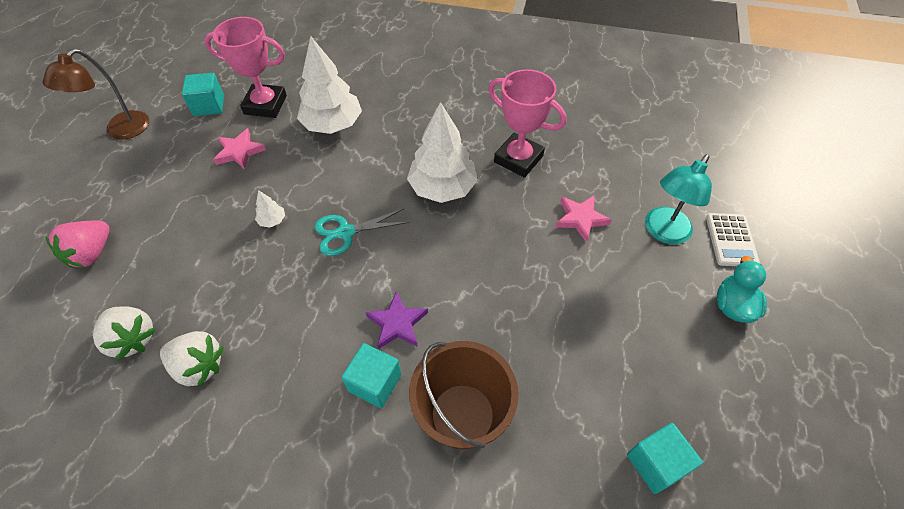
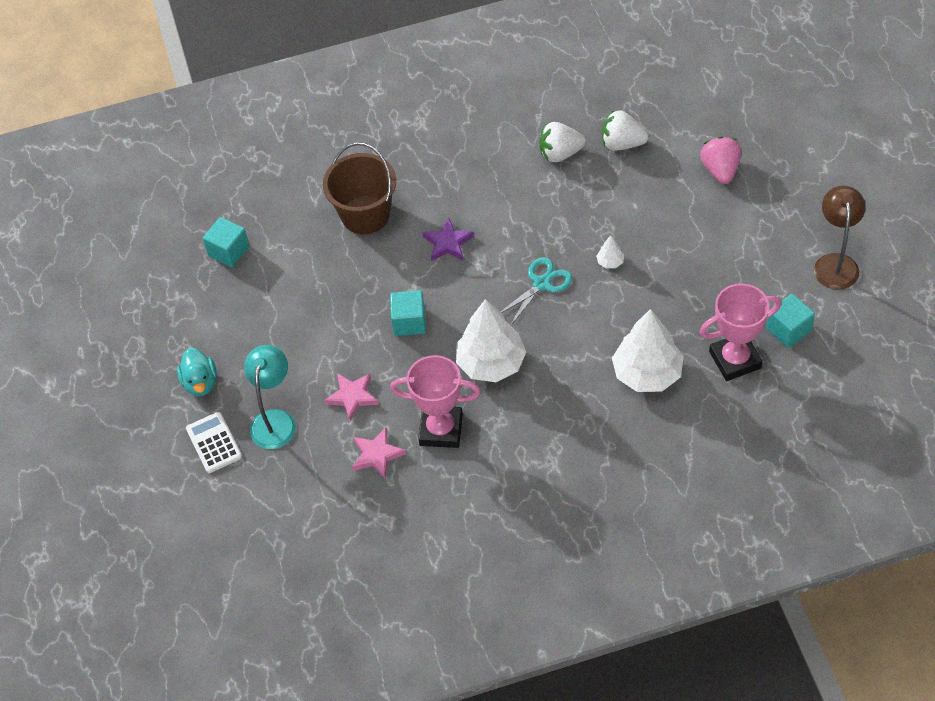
camera: 155 degrees right, 0 degrees up
(239, 152) = (704, 302): pink star -> pink star (377, 455)
(375, 383) = (435, 203): turquoise cube -> turquoise cube (409, 322)

